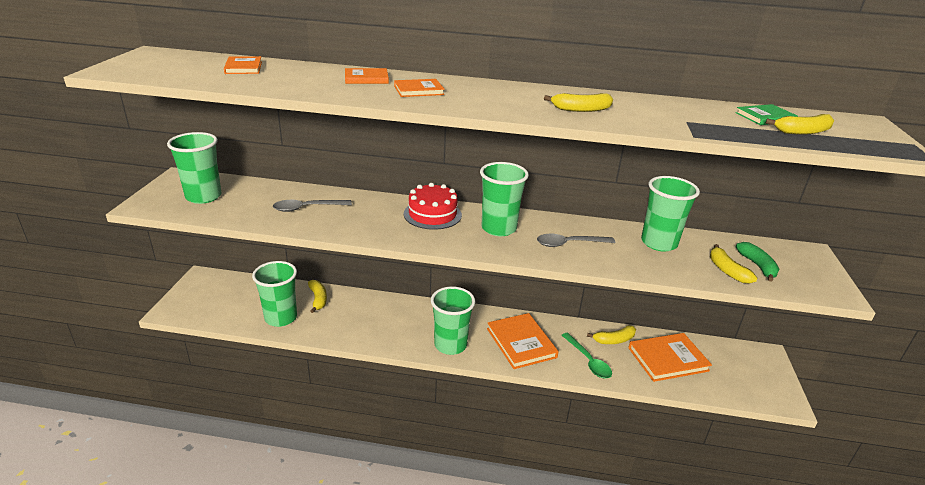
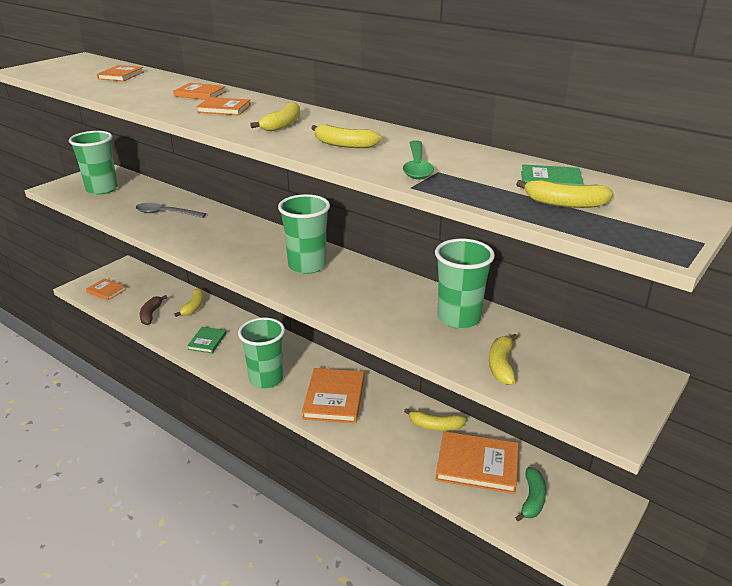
camera: 30 degrees right, 0 degrees up
(206, 307) = (106, 291): none -> orange book
(281, 318) = (151, 314): green cup -> brown banana
(363, 327) = (207, 341): none -> green book
(432, 214) = (262, 240): red cake -> none
(499, 99) = (282, 125): none -> yellow banana
(569, 244) = (358, 295): grey spoon -> none
(588, 361) = (385, 437): green spoon -> green spoon (417, 167)
(757, 266) = (548, 371): green banana -> green banana (532, 499)

